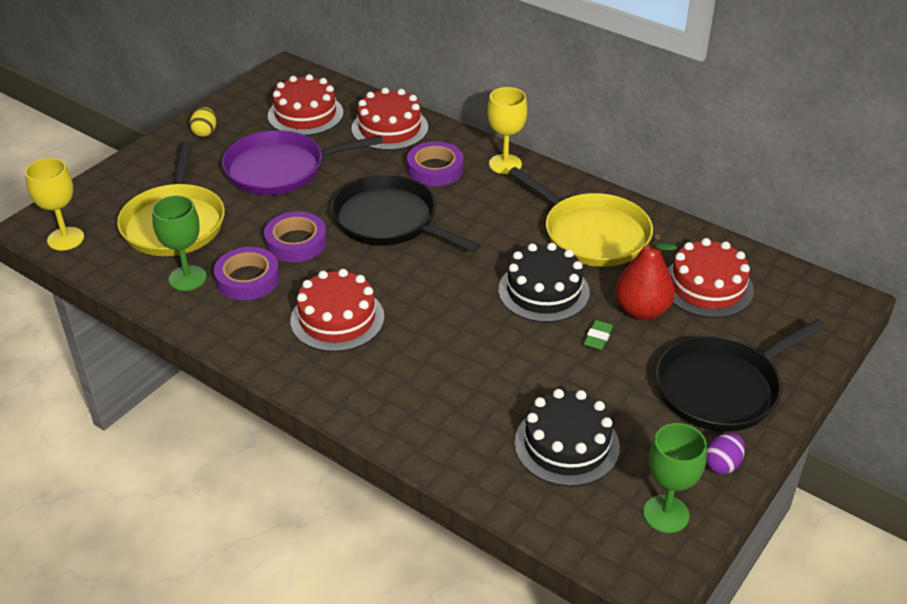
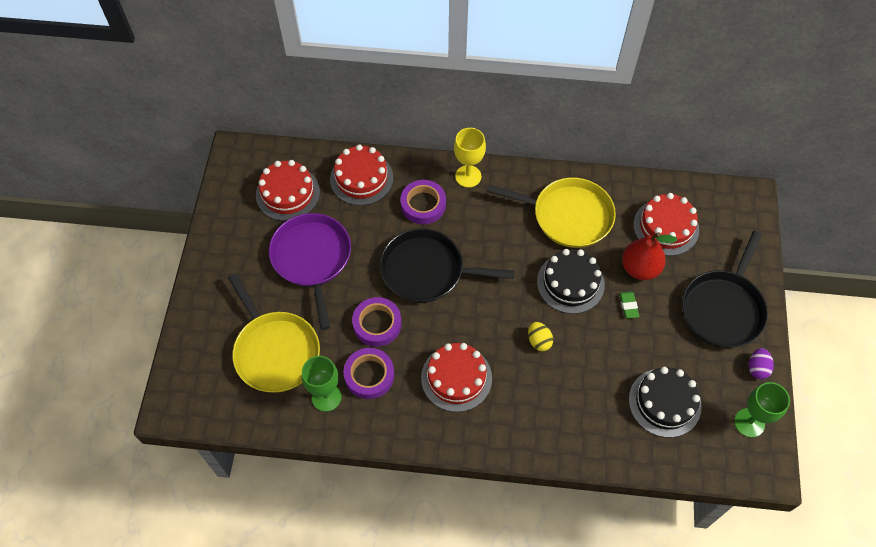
camera: 30 degrees left, 20 degrees up
(65, 239) = (205, 408): yellow goblet -> none
(205, 132) = (224, 249): yellow egg -> yellow egg (539, 341)
(280, 169) = (312, 259): purple pan -> purple pan turned 120 degrees clockwise

